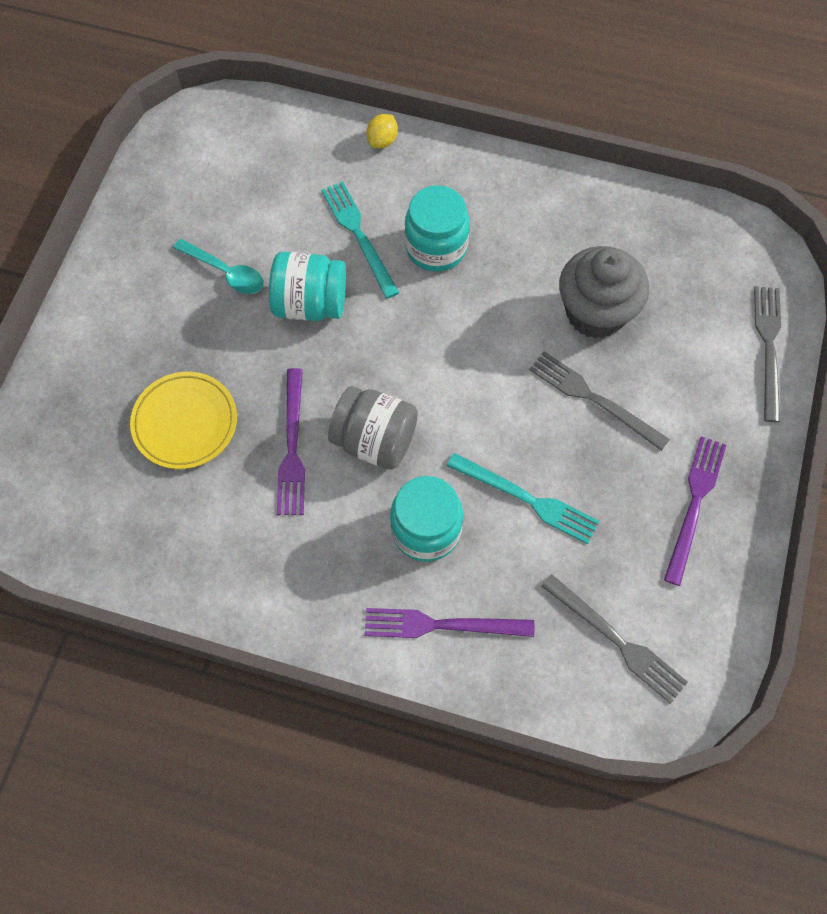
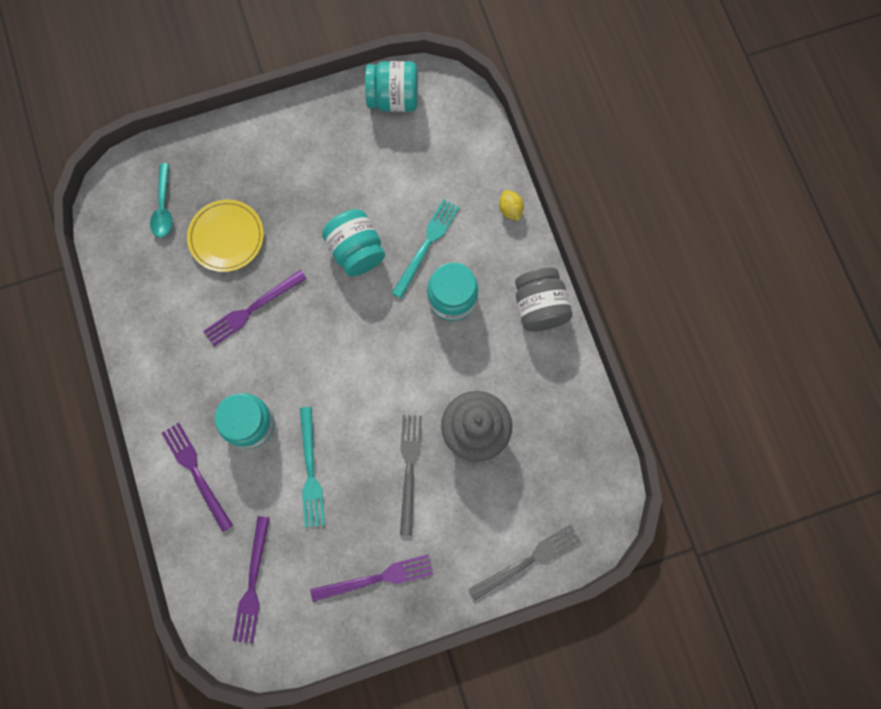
camera: 55 degrees right, 10 degrees up
(170, 168) = (393, 99): none -> turquoise jar
(226, 272) = (343, 186): turquoise spoon -> turquoise spoon (163, 207)
(375, 440) = (289, 354): grey jar -> grey jar (539, 307)
(382, 141) = (510, 209): yellow lemon -> yellow lemon turned 75 degrees clockwise
(616, 640) = (252, 584): grey fork -> purple fork

